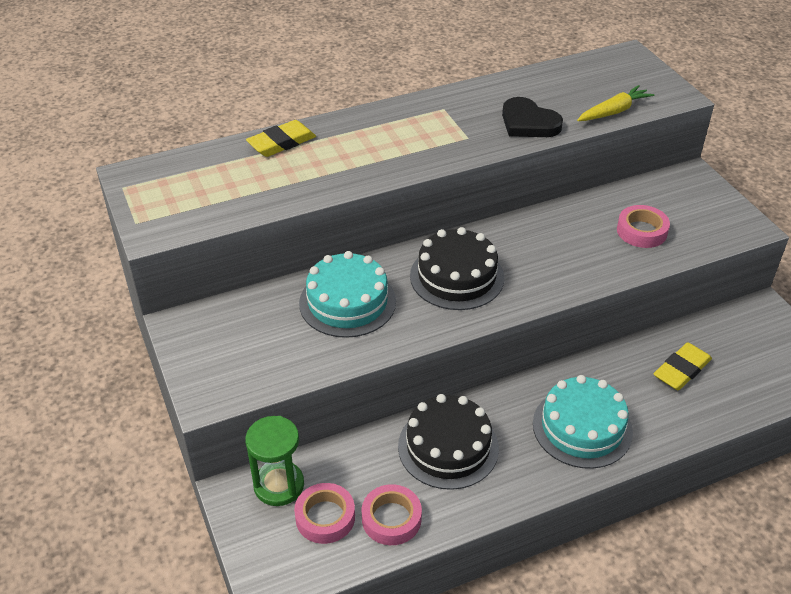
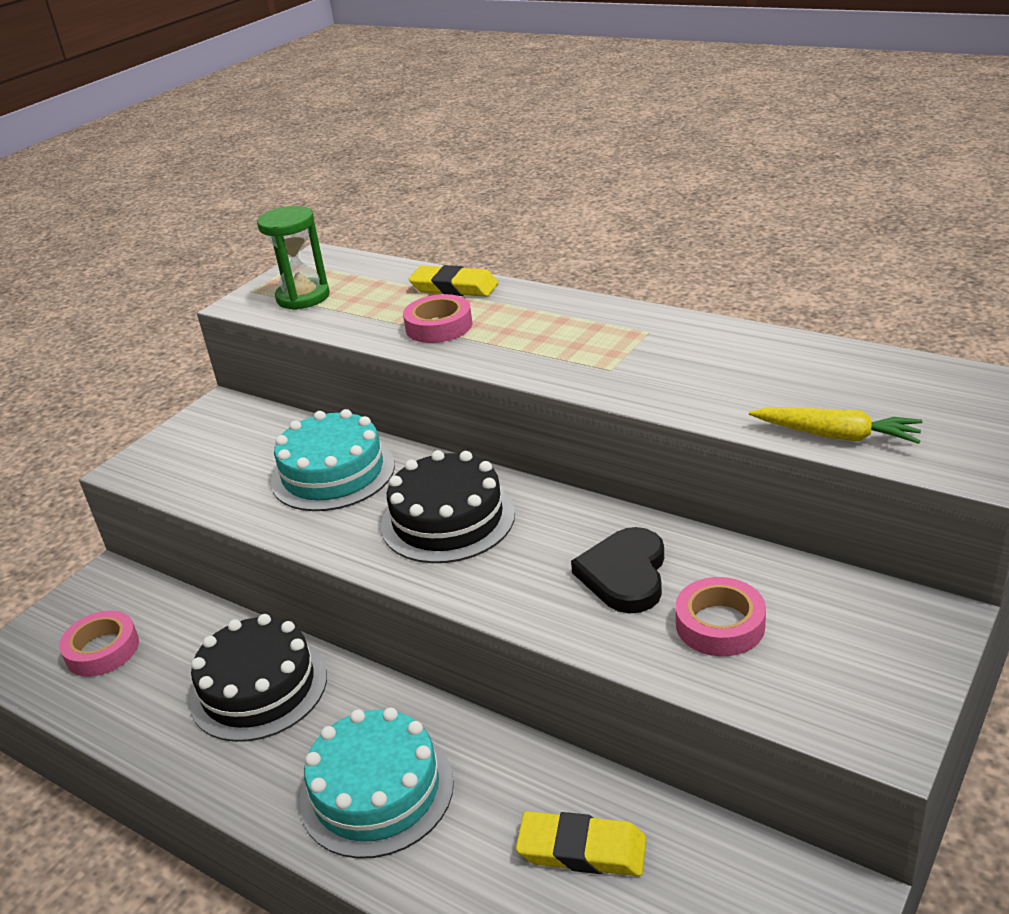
camera: 60 degrees right, 10 degrees down
(279, 485) = (128, 599): green hourglass -> green hourglass (303, 297)
(391, 519) = (125, 697): pink tape -> pink tape (439, 326)
(528, 123) = (704, 390): black heart -> black heart (625, 574)

